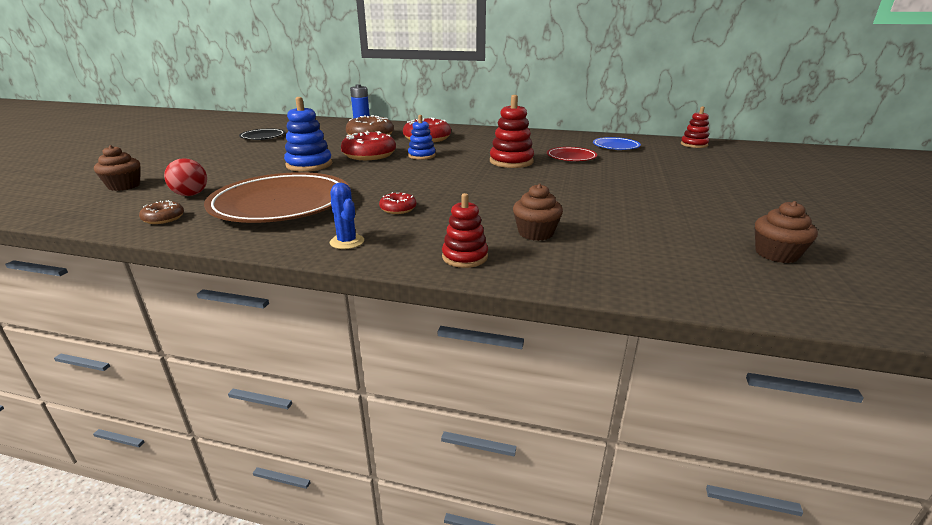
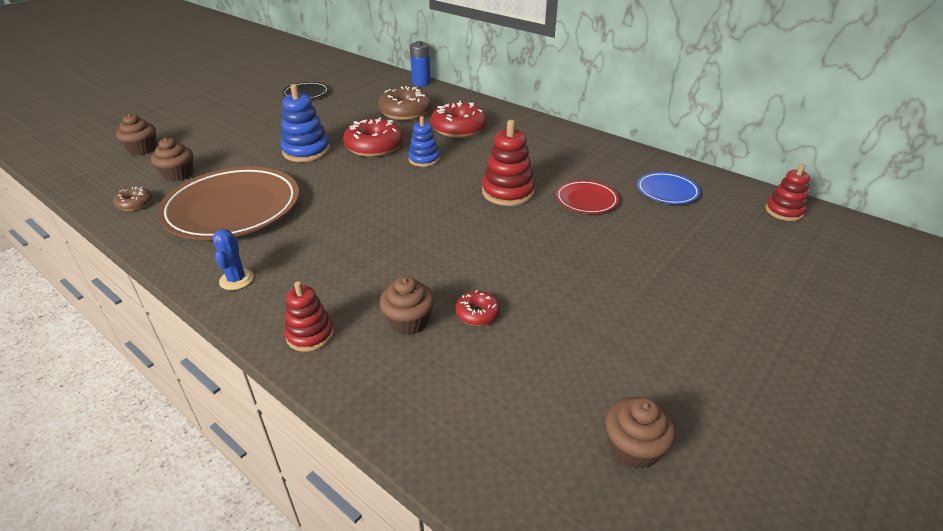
camera: 25 degrees right, 10 degrees up
(191, 194) = (178, 175): red ball -> brown cupcake
(398, 209) = (320, 244): red donut -> red donut (477, 314)

